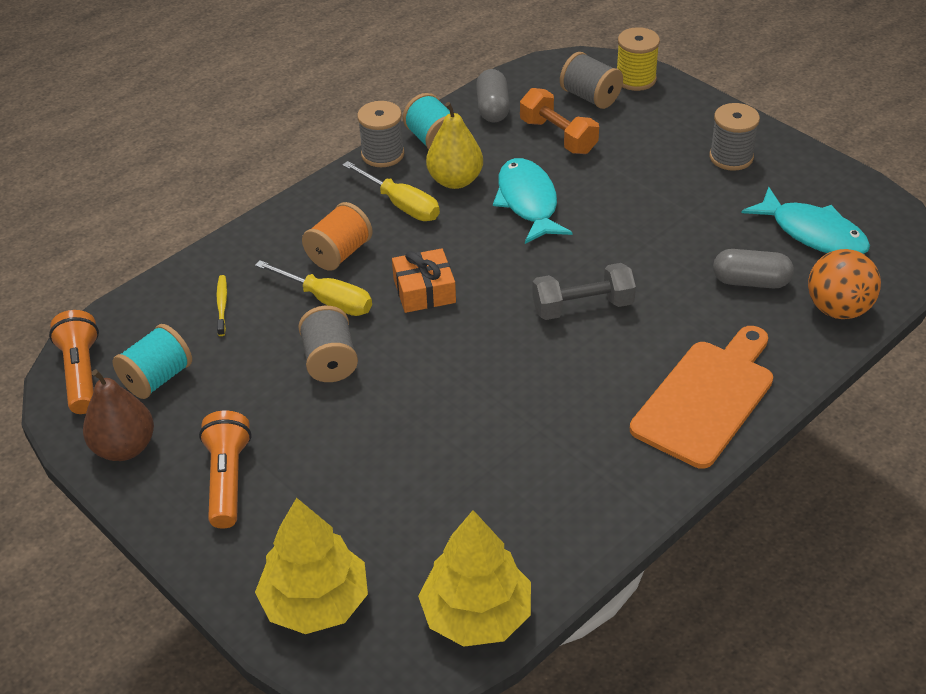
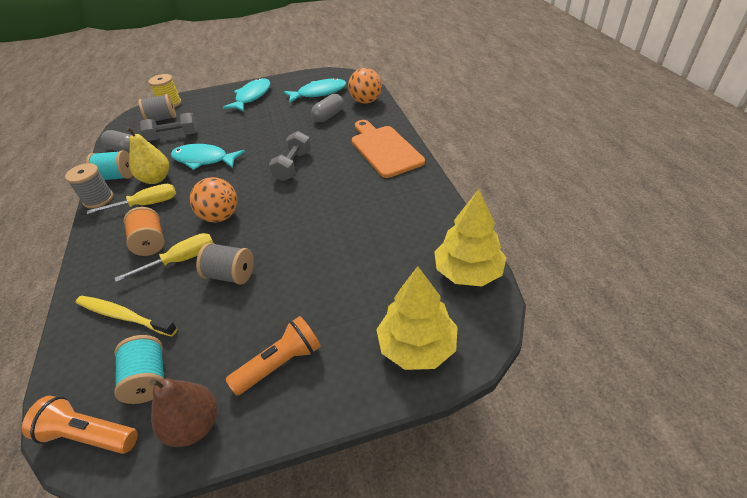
camera: 60 degrees left, 0 degrees up
(222, 305) = (124, 316): yellow toothbrush -> yellow toothbrush, size x1.85
(227, 479) = (280, 364): orange flashlight -> orange flashlight turned 120 degrees clockwise
(424, 290) = (220, 216): orange gift -> orange ball
(558, 136) = (173, 136): orange dumbbell -> grey dumbbell
(731, 157) = (252, 97): grey spool -> turquoise fish

